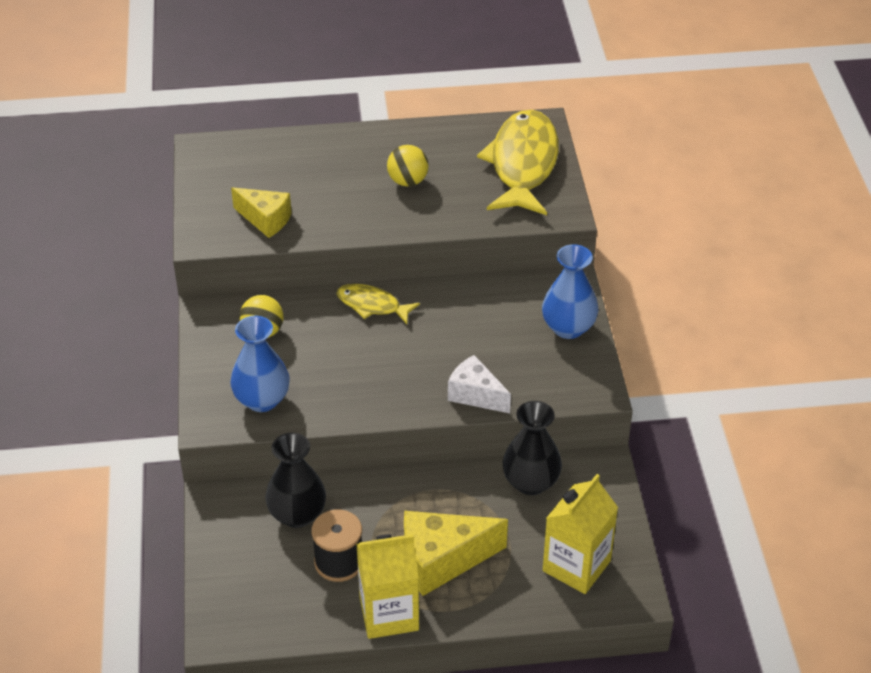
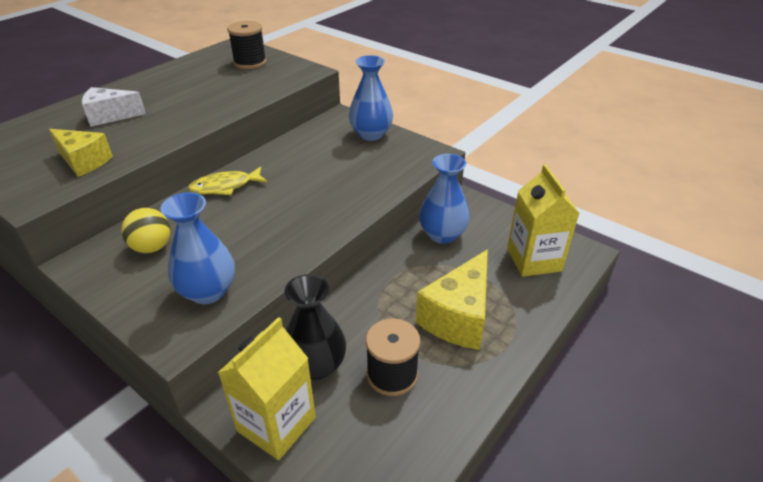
camera: 45 degrees left, 5 degrees down
(265, 220) = (84, 161): yellow cheese -> yellow cheese turned 45 degrees clockwise
(389, 613) = (476, 381): yellow carton -> yellow carton (276, 424)
(407, 181) = (180, 97): yellow ball -> none
(475, 395) = (367, 194): white cheese -> white cheese (110, 116)
(523, 164) = (250, 62): yellow fish -> black spool
(530, 482) = (442, 234): black vase -> blue vase

